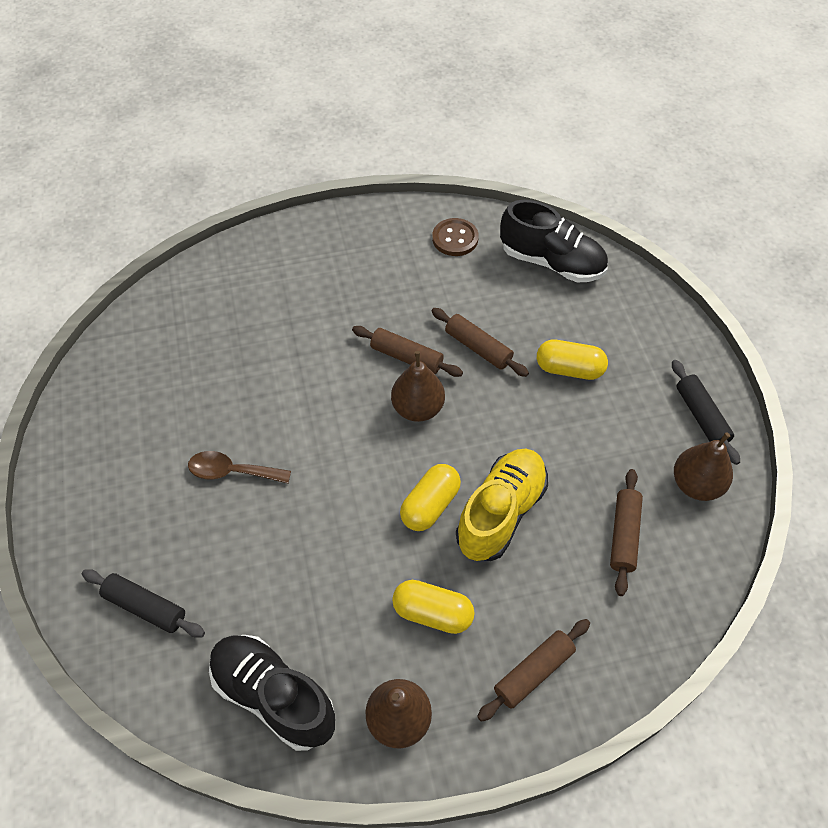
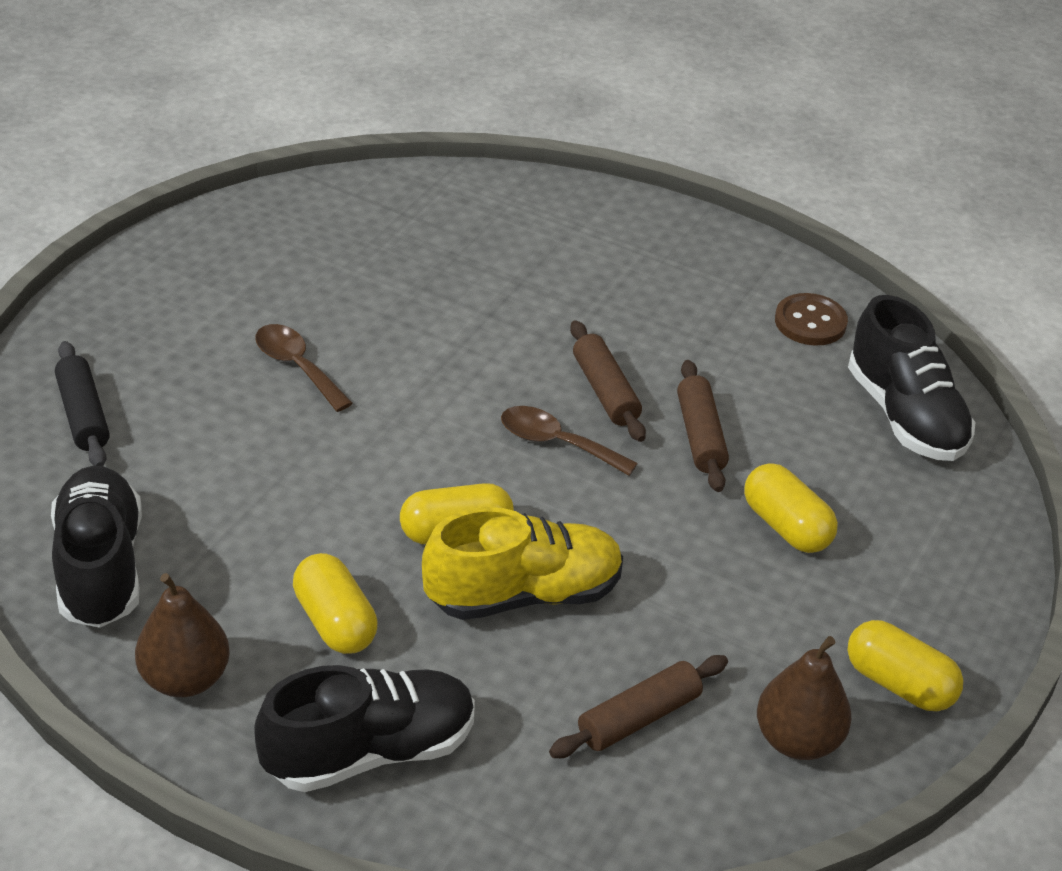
camera: 40 degrees right, 15 degrees down
(418, 408) = (556, 443): brown pear -> brown spoon
(533, 672) = (369, 751): brown rolling pin -> black shoe
(701, 416) = (899, 684): black rolling pin -> yellow capsule

